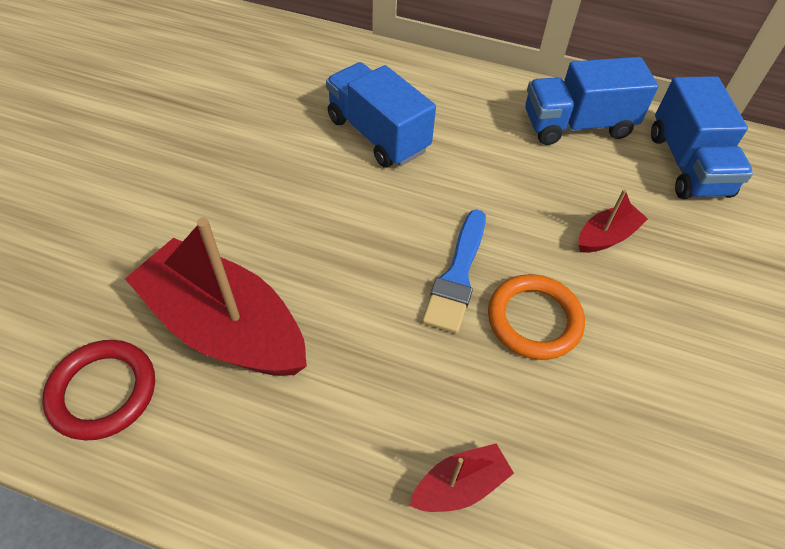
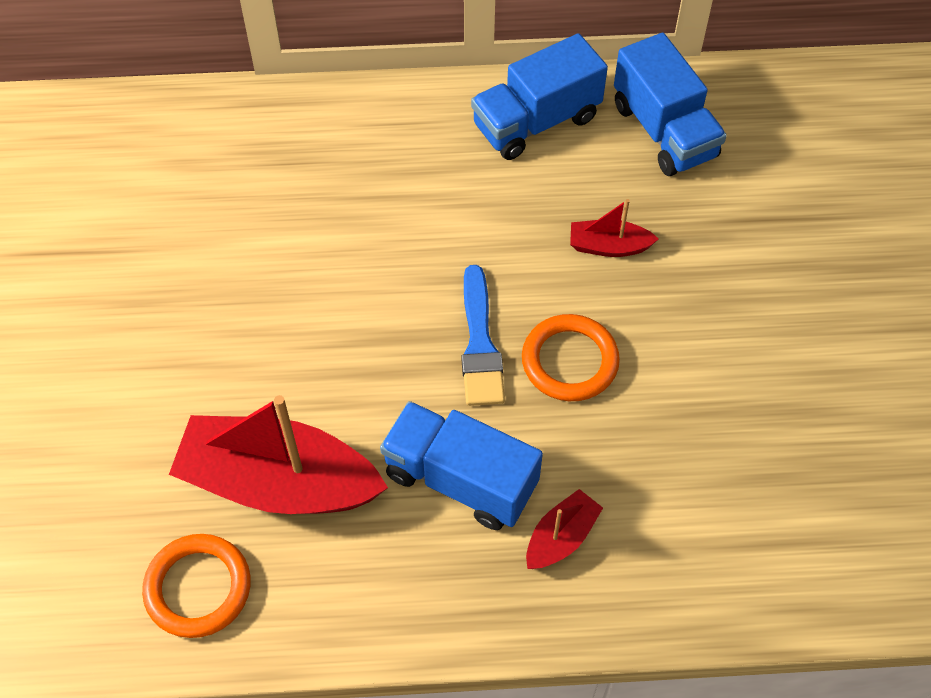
camera: 20 degrees left, 5 degrees up
(103, 392) = (198, 588): red ring -> orange ring
(377, 135) = (326, 212): blue truck -> blue truck (460, 480)
(606, 236) = (608, 246): red boat -> red boat turned 120 degrees counterclockwise

